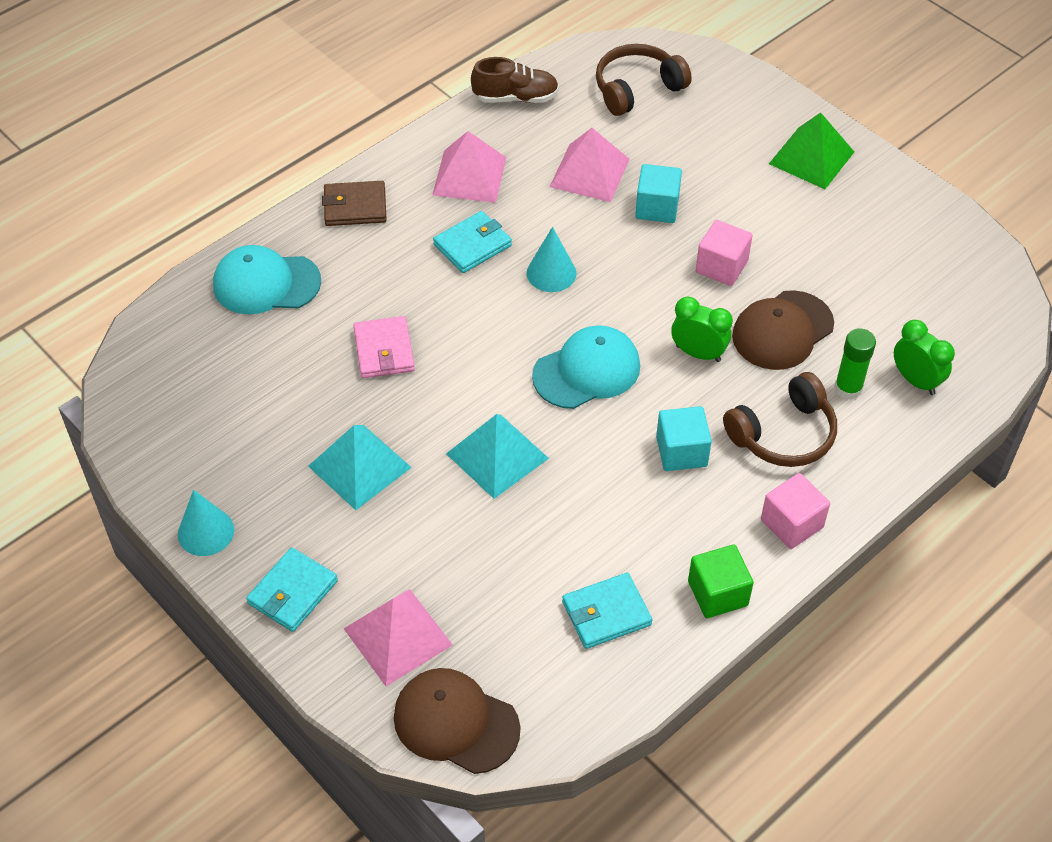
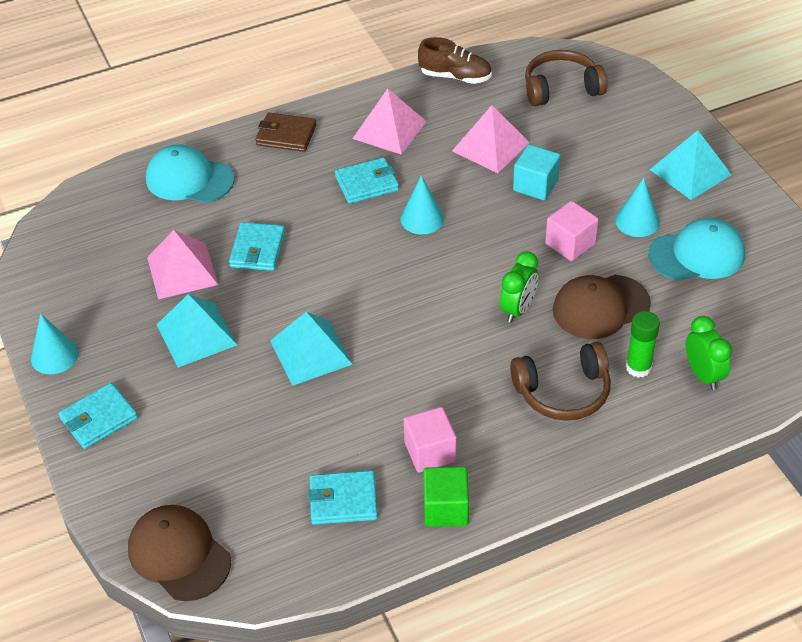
camera: 20 degrees right, 5 degrees down
(384, 350) = (258, 249): pink wallet -> turquoise wallet
(398, 637) = (164, 474): pink pyramid -> pink pyramid (182, 271)
(587, 371) = (416, 302): turquoise cap -> turquoise cap (697, 254)
(681, 452) = (467, 385): turquoise cube -> none
(698, 353) = (518, 309): green clock -> green clock turned 75 degrees clockwise
(780, 225) = (637, 221): none -> turquoise cone
(791, 523) = (537, 467): pink cube -> pink cube (430, 452)
(811, 157) = (690, 172): green pyramid -> turquoise pyramid

